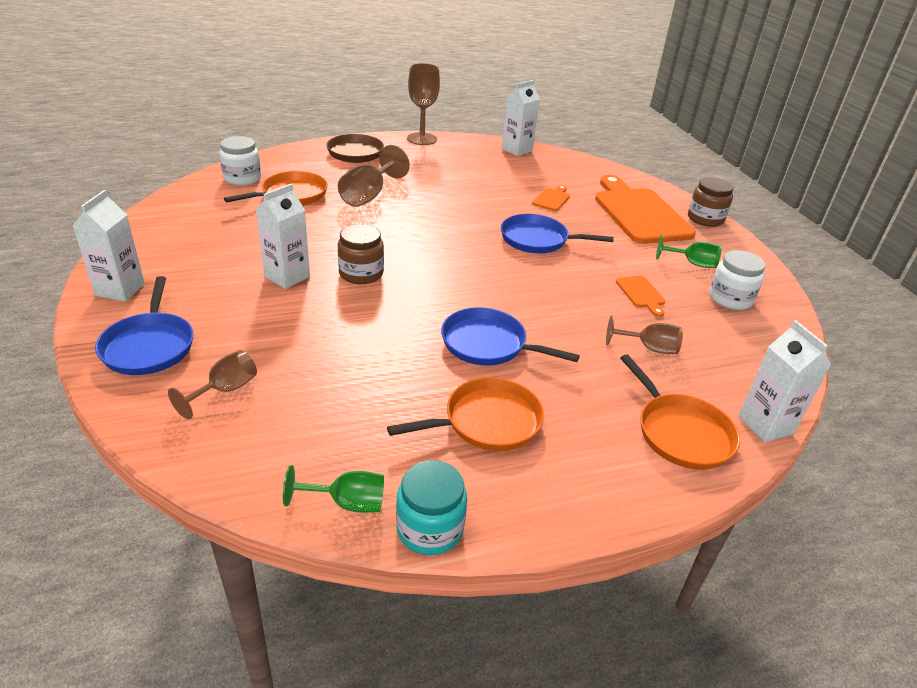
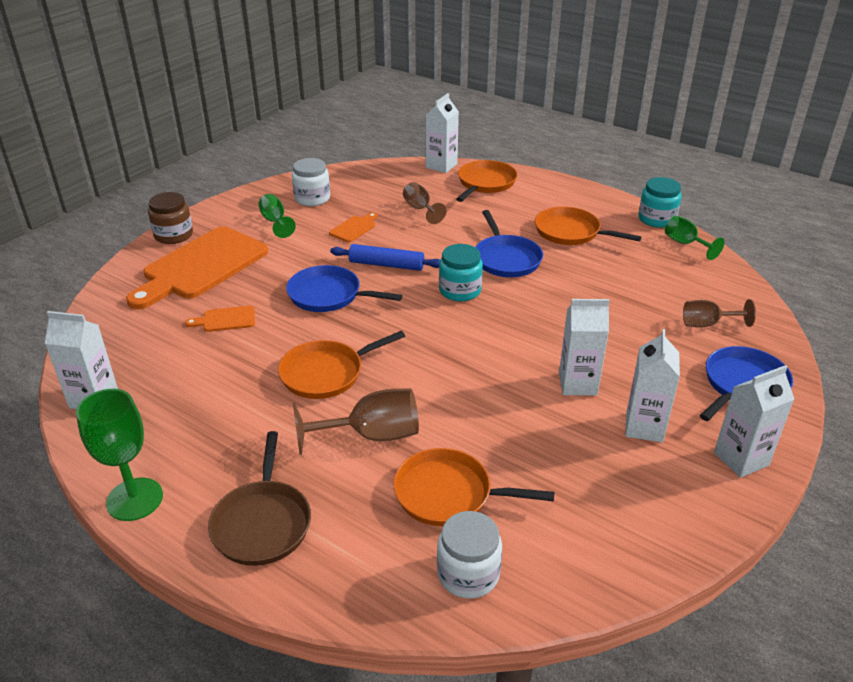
camera: 125 degrees left, 0 degrees up
(210, 275) = (644, 427): none -> white carton
(361, 273) = (513, 351): brown jar -> none
(422, 139) = (134, 499): brown goblet -> green goblet
(445, 205) = (326, 373): none -> orange pan
(469, 293) = (460, 290): none -> turquoise jar
(537, 240) = (328, 295): blue pan -> blue pan turned 135 degrees clockwise
(554, 280) = (386, 265): none -> blue rolling pin

